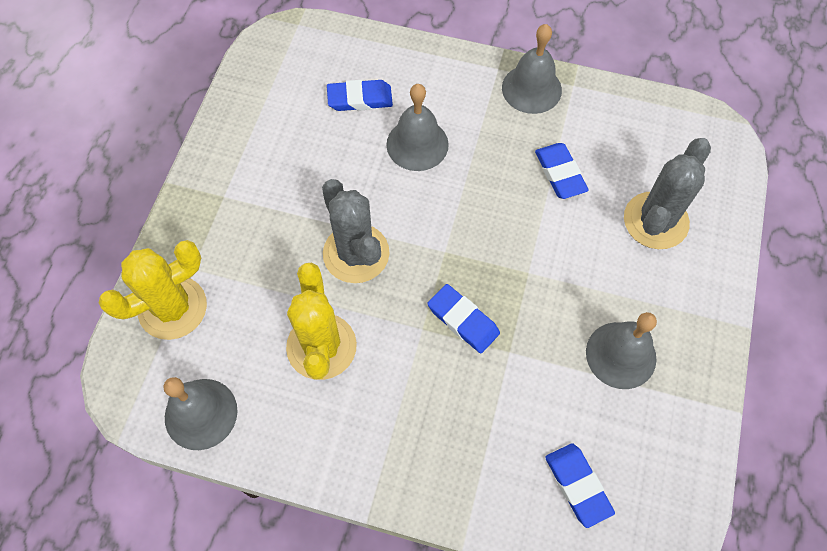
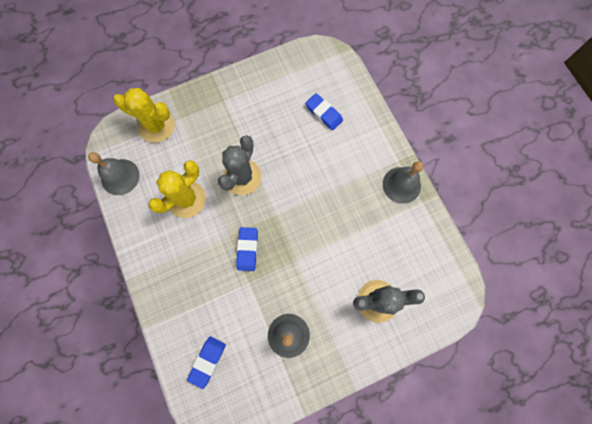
camera: 50 degrees right, 10 degrees up
(417, 144) = (322, 157): grey bell -> none
(560, 173) = (364, 235): blue eraser -> none

